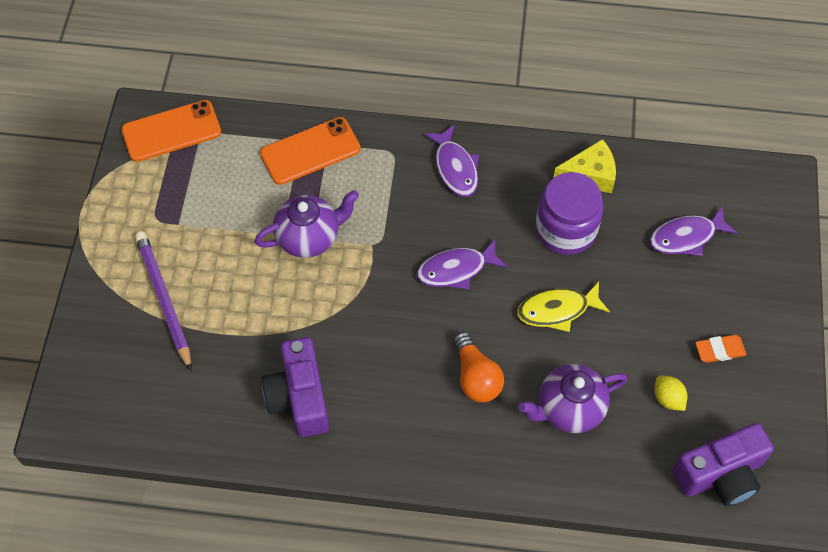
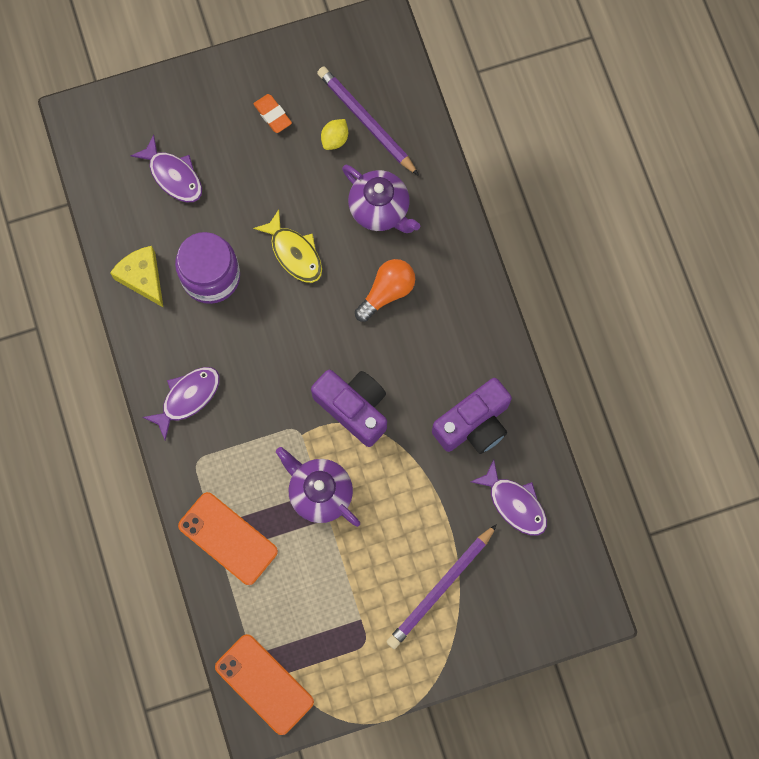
camera: 115 degrees left, 15 degrees up
(456, 269) = (293, 351): purple fish -> purple fish (514, 503)
(677, 438) = (366, 121): none -> purple pencil
(720, 475) = (381, 81): purple camera -> purple camera (354, 408)

